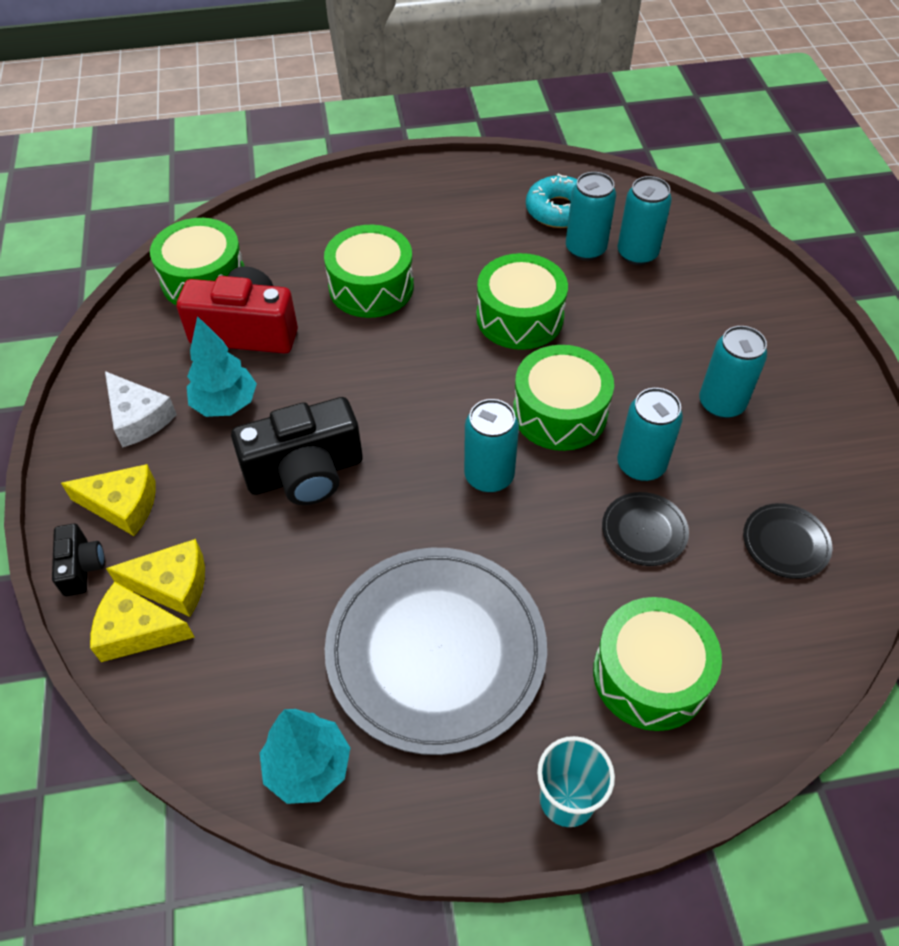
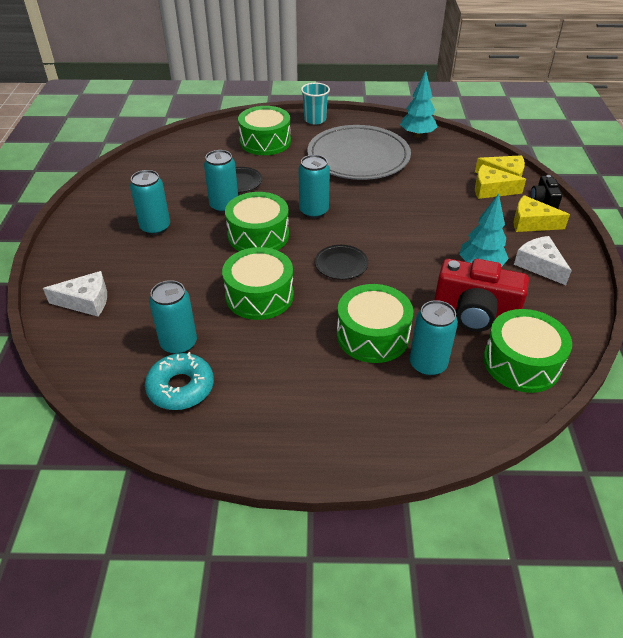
camera: 170 degrees left, 10 degrees down
(305, 473) = (423, 225): black camera -> none
(637, 254) = (138, 333): turquoise can -> turquoise can (428, 364)
(725, 280) = (86, 301): none -> white cheese
(785, 543) = (171, 170): black plate -> black plate (341, 264)

